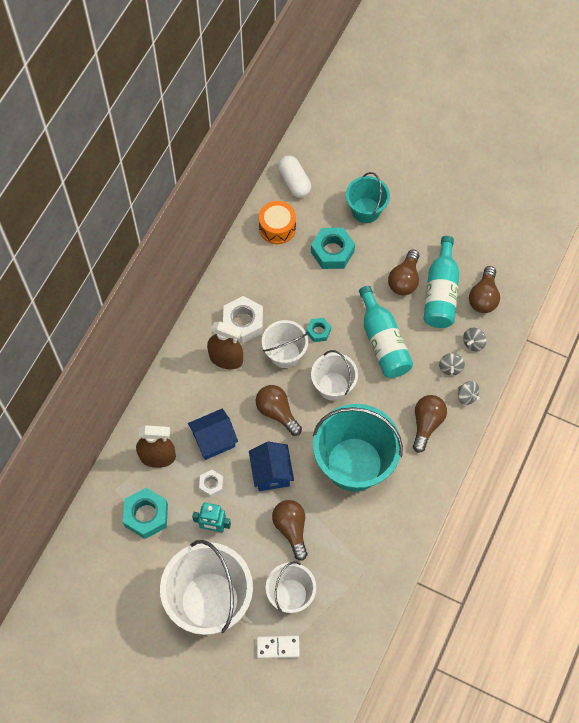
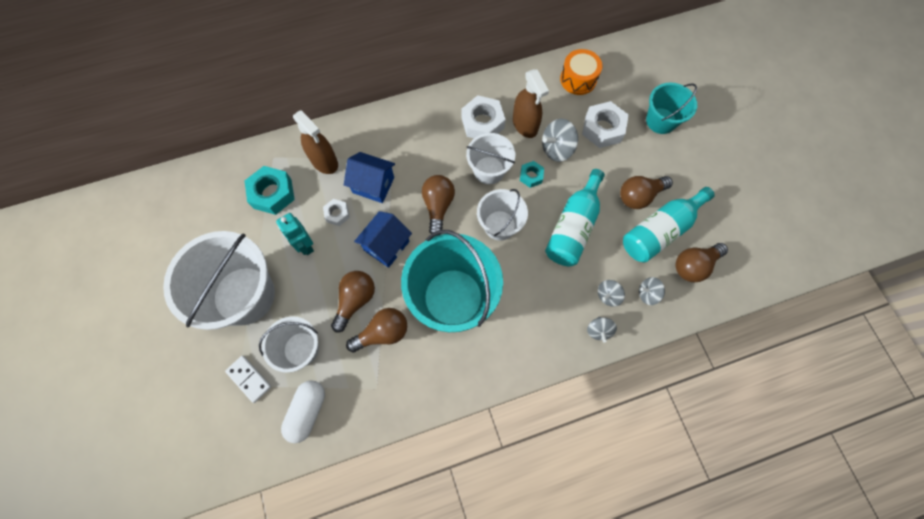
camera: 45 degrees right, 5 degrees up
(226, 358) = (443, 137): brown spray bottle -> brown spray bottle (525, 124)
(294, 182) = (624, 58): white capsule -> white capsule (307, 411)
(316, 295) = (557, 149): none -> grey spinning top
(332, 251) = (602, 129): turquoise nut -> white nut
(426, 424) = (542, 321): brown light bulb -> brown light bulb (382, 333)

